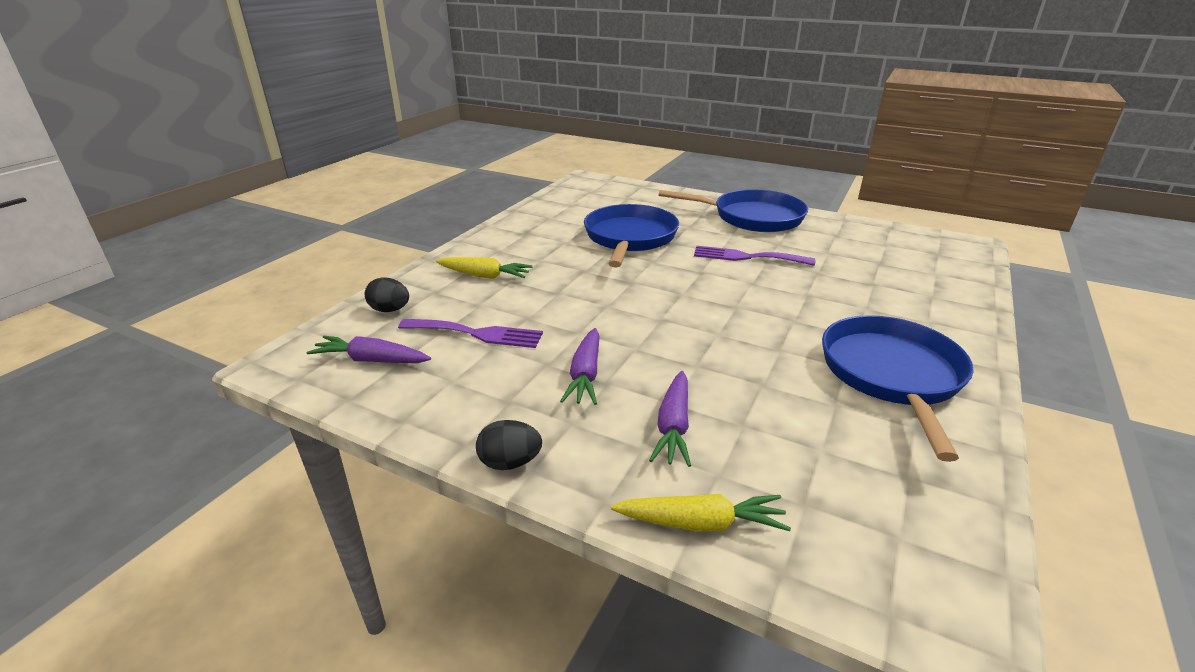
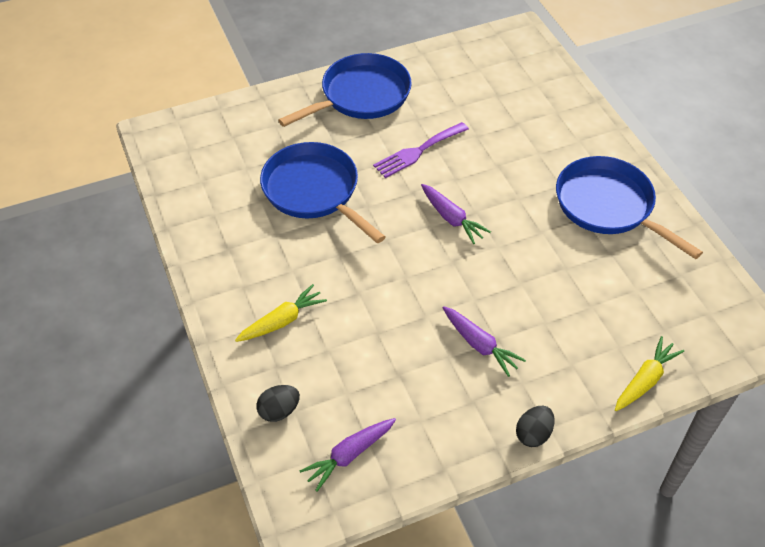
camera: 50 degrees left, 20 degrees up
(477, 334) = (371, 374): purple fork -> none
(673, 426) = (566, 337): purple carrot -> purple carrot (451, 218)

